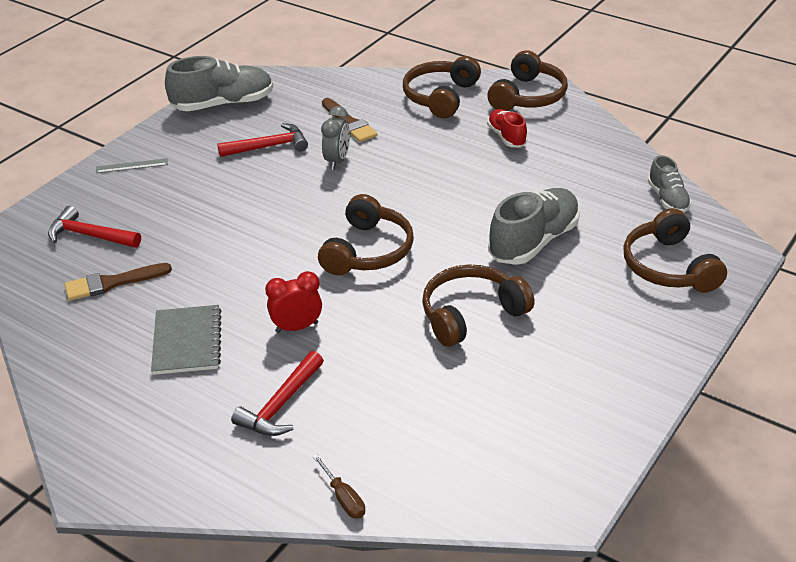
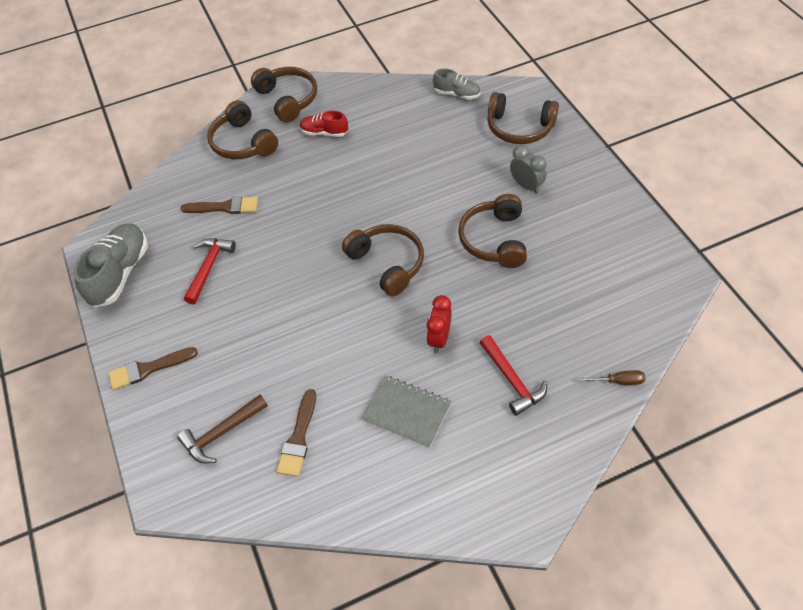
camera: 55 degrees left, 15 degrees up
(90, 235) = (222, 433): red hammer -> brown hammer
(132, 166) = (148, 369): grey ruler -> brown brush
(337, 161) = (266, 235): grey clock -> grey clock (526, 186)
(534, 242) = (447, 175): grey shoe -> none

